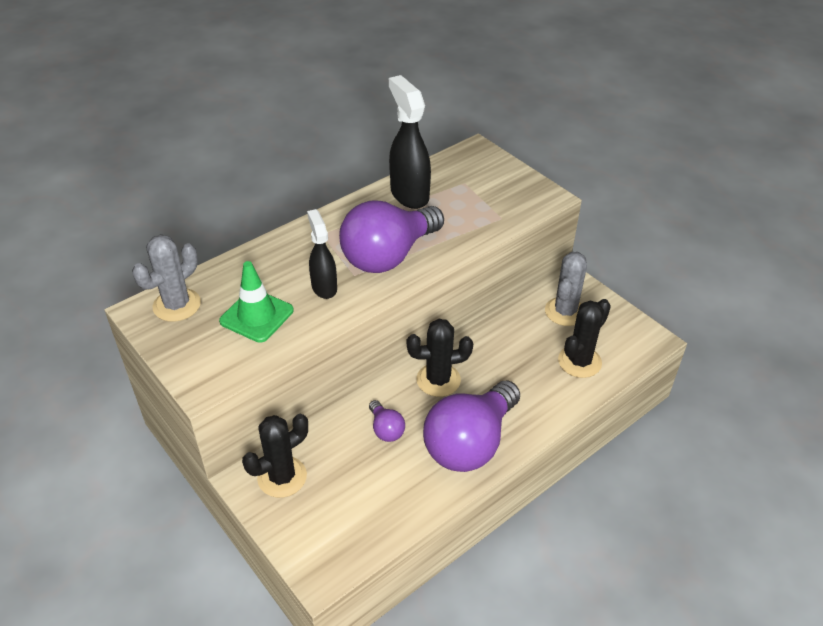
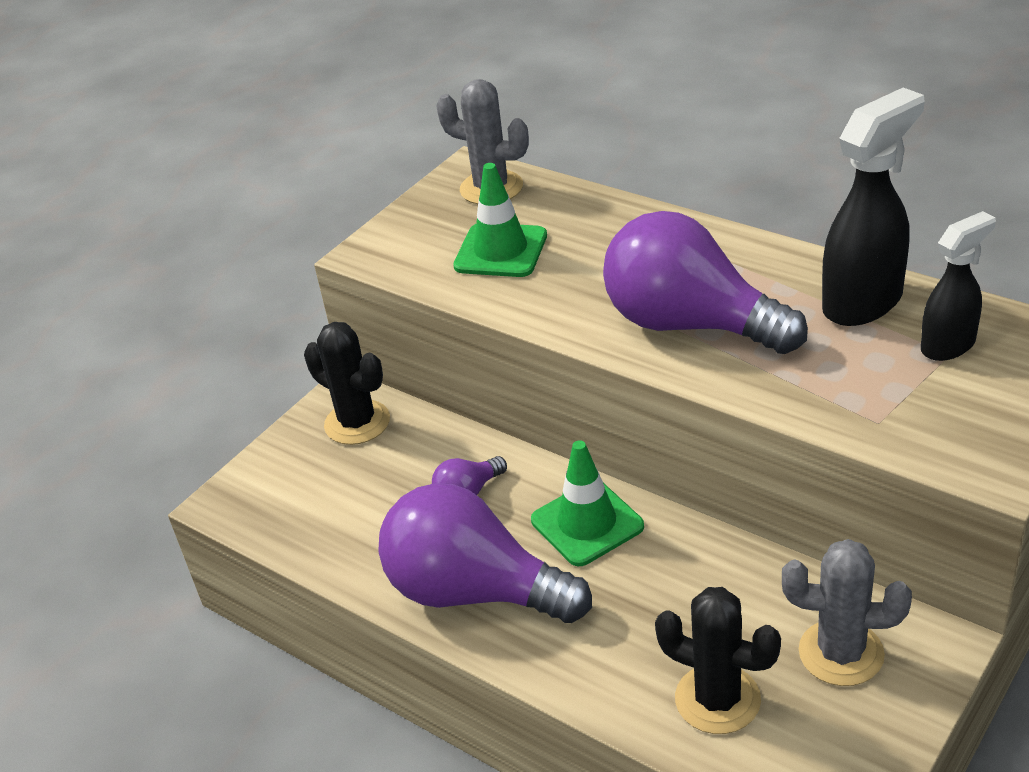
camera: 80 degrees right, 5 degrees down
(324, 287) = (586, 286): black spray bottle -> black spray bottle (948, 345)
(438, 380) = (587, 523): black cactus -> green traffic cone

